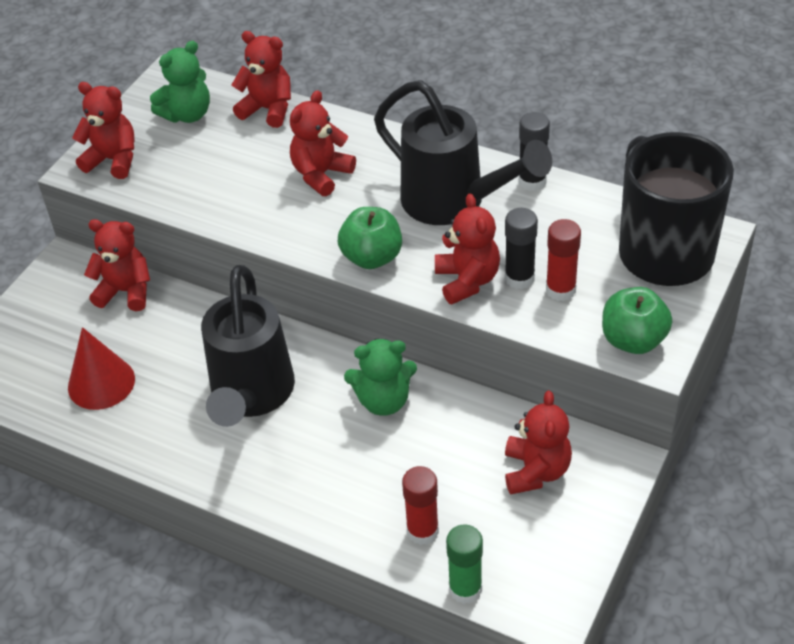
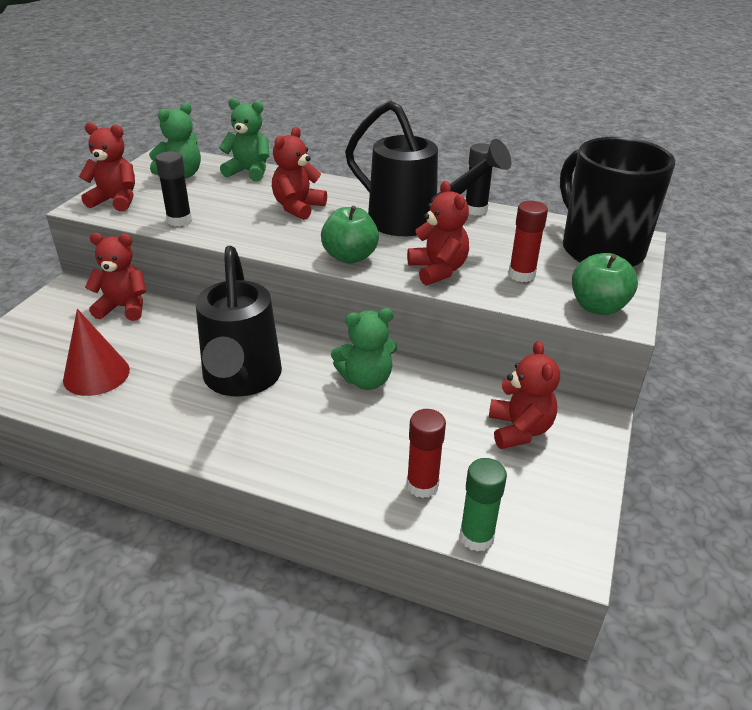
camera: 10 degrees left, 10 degrees down
(268, 109) = (249, 172): red teddy bear -> green teddy bear
(519, 278) = (483, 268): black glue stick -> black glue stick (179, 220)

